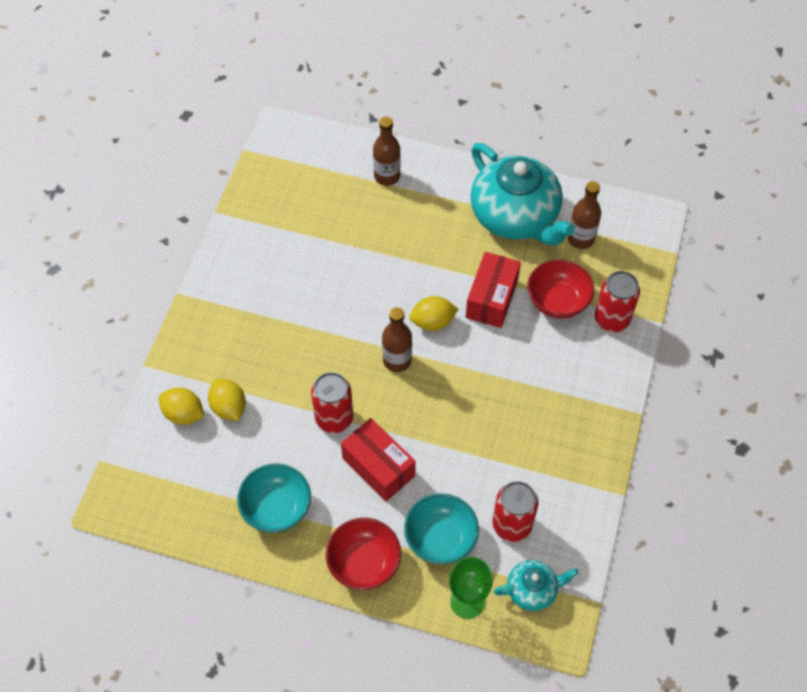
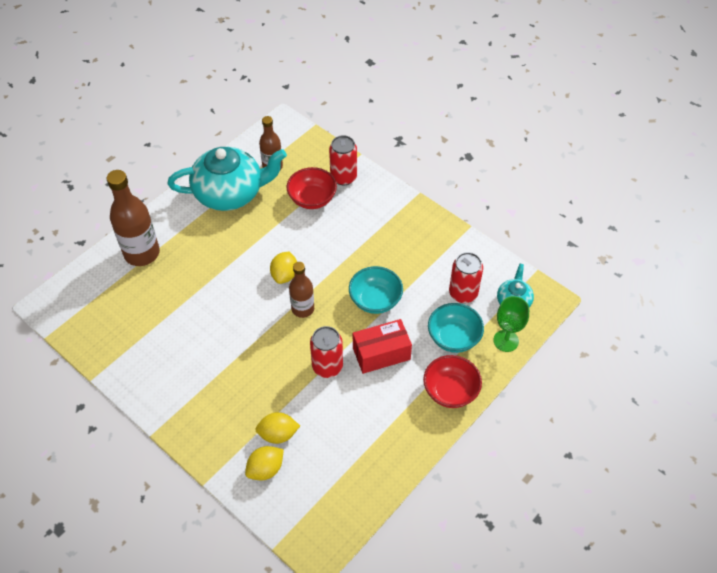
camera: 65 degrees left, 5 degrees down
(276, 508) = (380, 432): turquoise bowl -> turquoise bowl (375, 300)
(387, 176) = (142, 253): brown bottle -> brown bottle, size x1.64
(491, 299) = (287, 234): red box -> none

